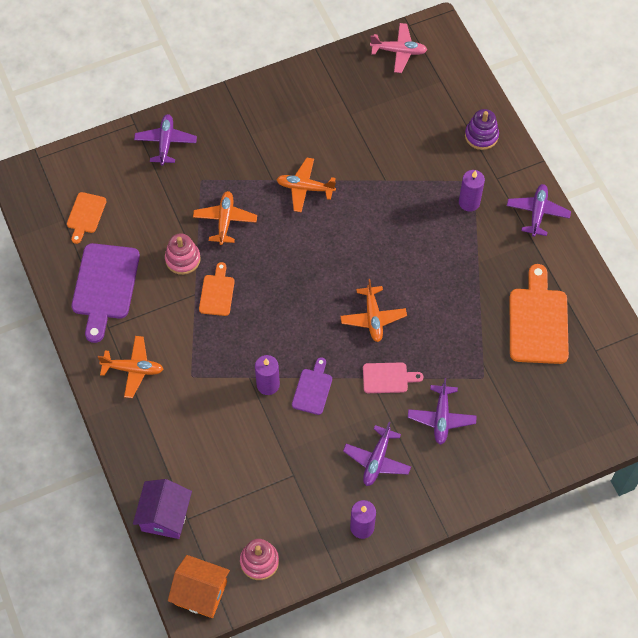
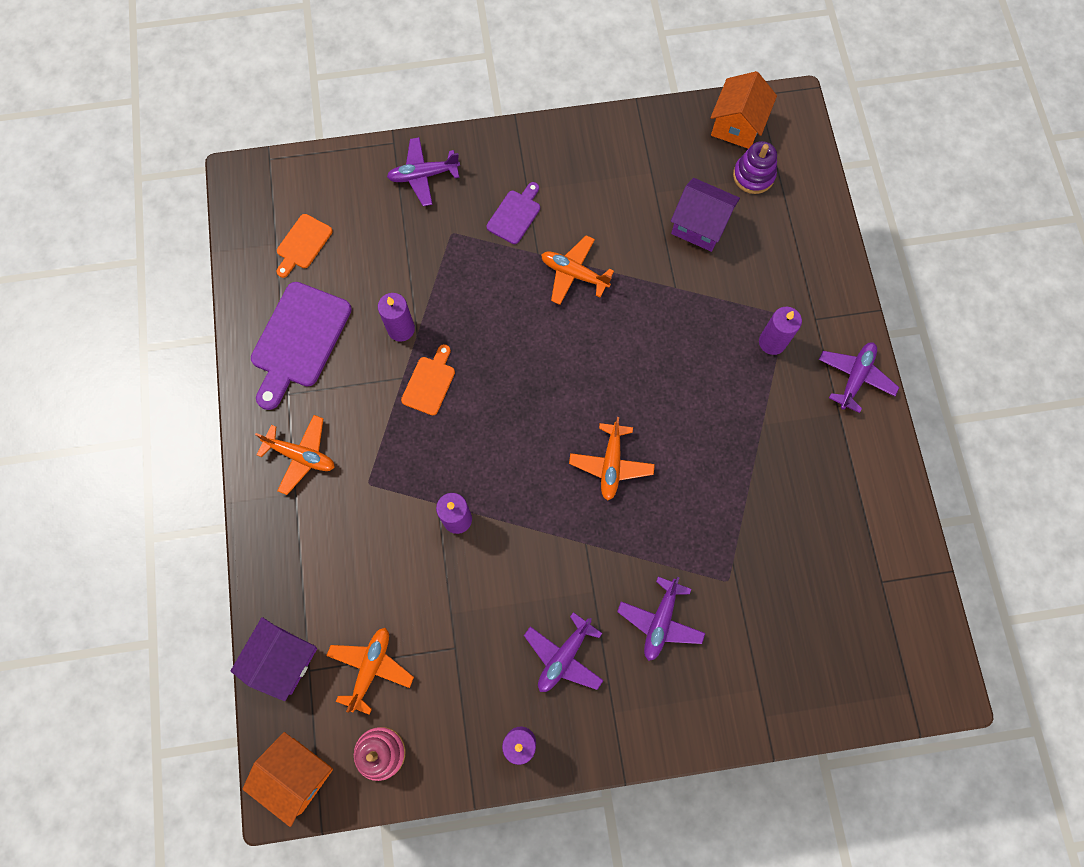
camera: 15 degrees right, 10 degrees up
(166, 142) = (423, 175): purple plane -> purple plane turned 120 degrees counterclockwise
(183, 259) = (401, 329): pink stacking toy -> purple candle
(225, 220) = (466, 292): orange plane -> orange plane (371, 668)
(313, 389) = (510, 540): purple cutting board -> purple cutting board (515, 215)
(388, 378) = (607, 549): pink cutting board -> none
(391, 131) = (699, 225): none -> purple house
(399, 51) = (737, 125): pink plane -> orange house
(481, 136) = (810, 258): purple stacking toy -> purple stacking toy (753, 175)
(538, 321) = (818, 523): orange cutting board -> none

